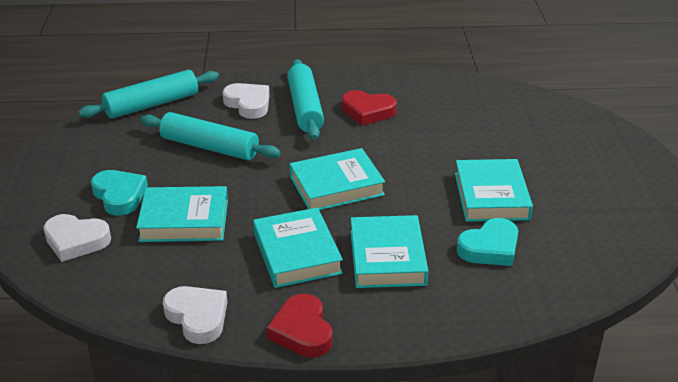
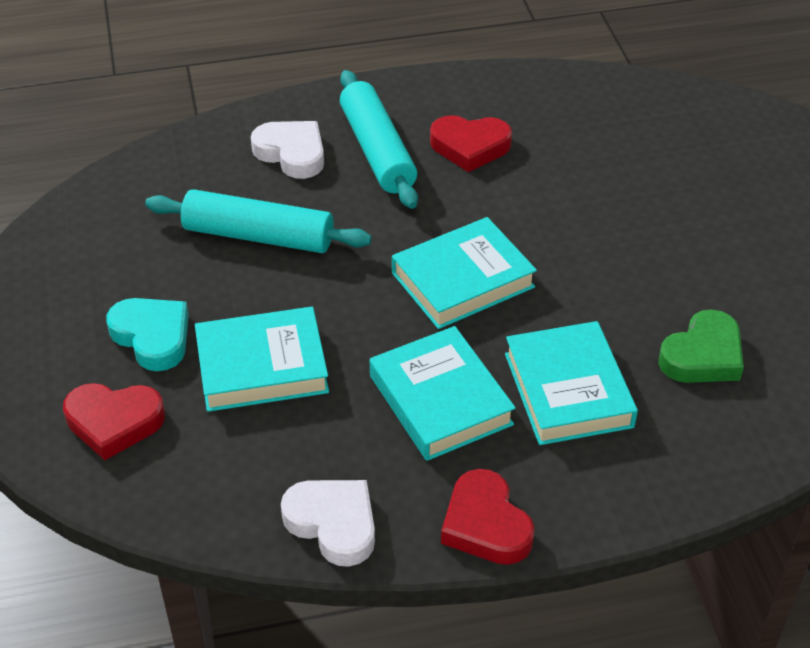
camera: 10 degrees left, 10 degrees up
(76, 241) = (114, 422): white heart -> red heart
(152, 104) = (147, 170): turquoise rolling pin -> none
(490, 248) = (703, 355): turquoise heart -> green heart
(491, 196) = (682, 270): turquoise book -> none

